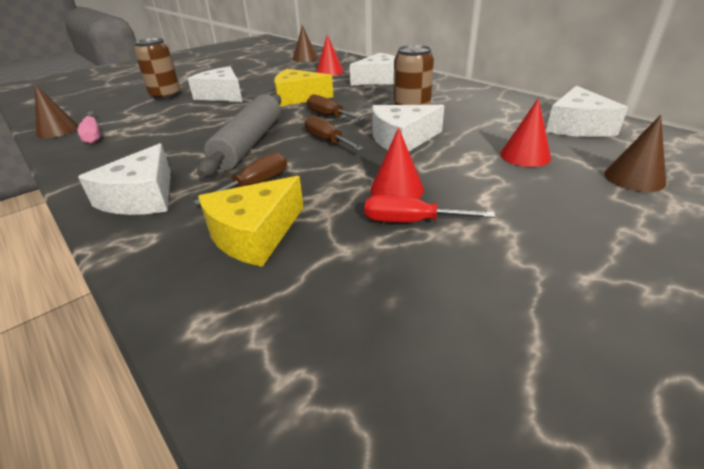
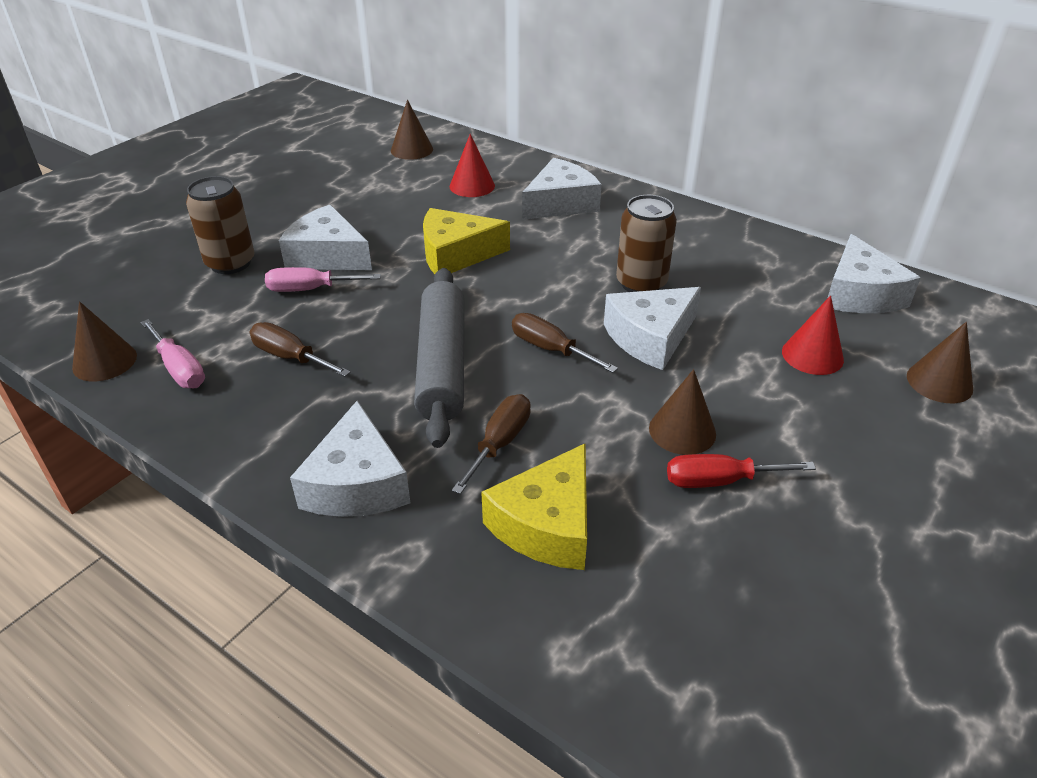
camera: 15 degrees left, 5 degrees up
(199, 108) = (310, 289): none -> pink screwdriver
(329, 116) = (526, 295): brown screwdriver -> brown screwdriver (290, 357)
(396, 189) = (682, 431): red cone -> brown cone

